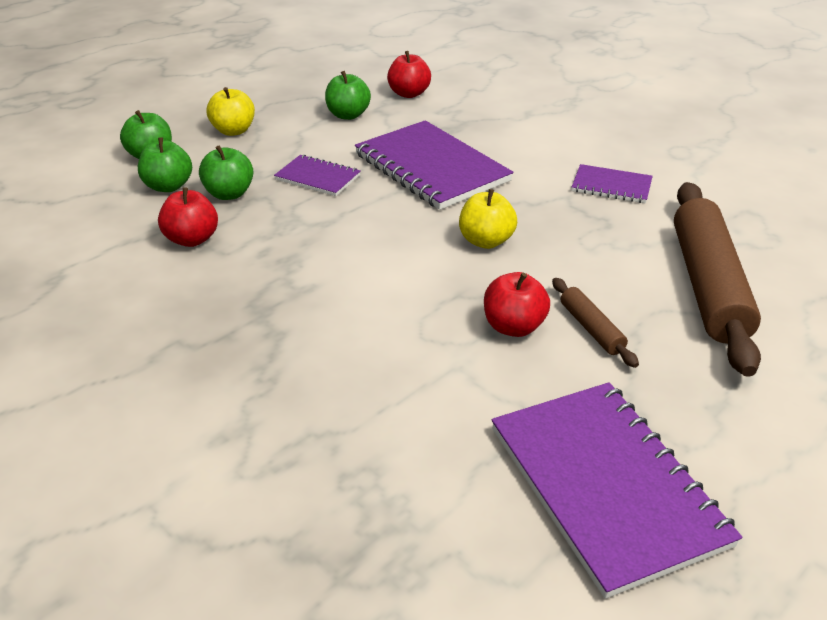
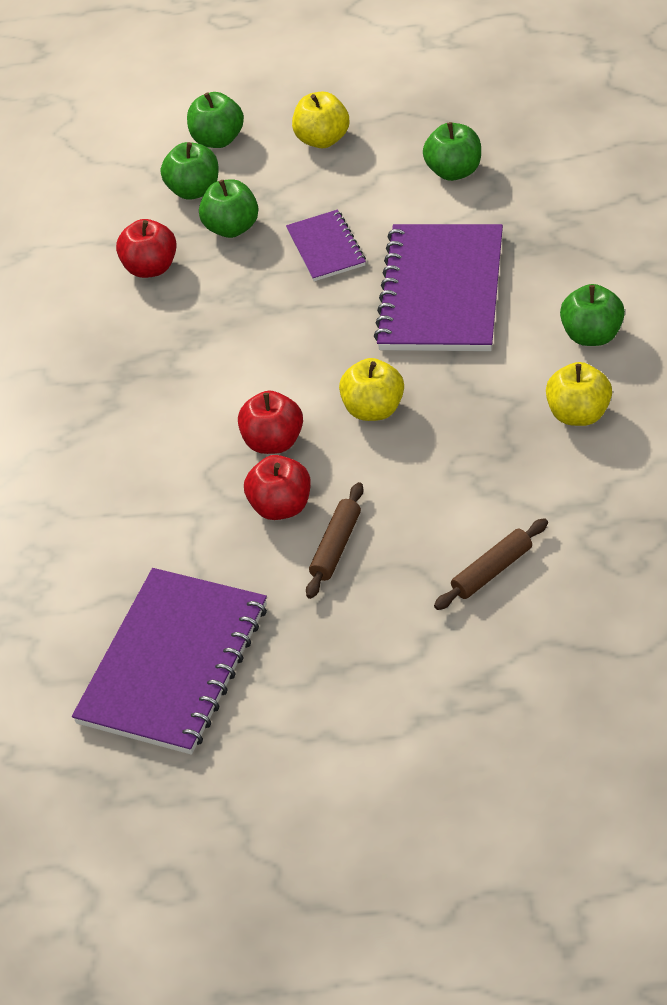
camera: 50 degrees right, 10 degrees up
(409, 94) = (556, 168): red apple -> red apple (273, 442)
(554, 150) = (592, 335): none -> green apple
(611, 186) = (579, 414): purple notebook -> yellow apple
(707, 285) = (492, 571): brown rolling pin -> brown rolling pin, size x0.45

